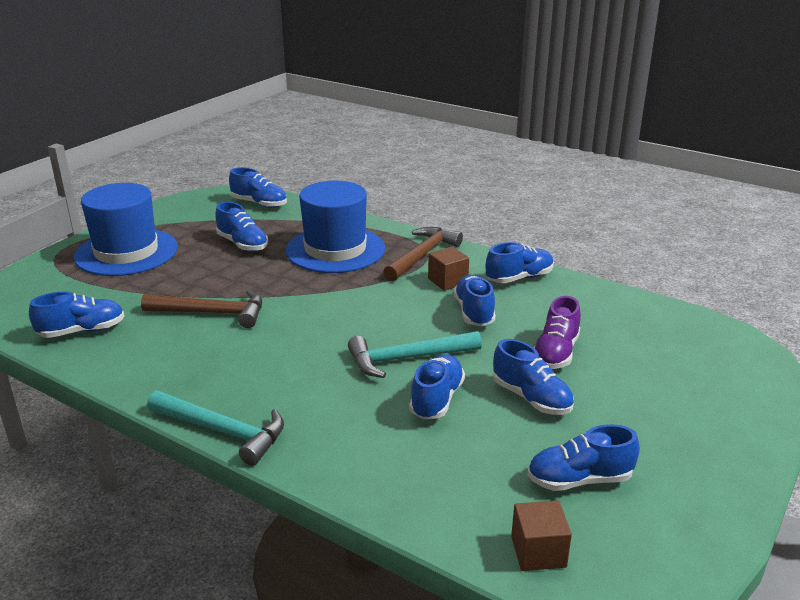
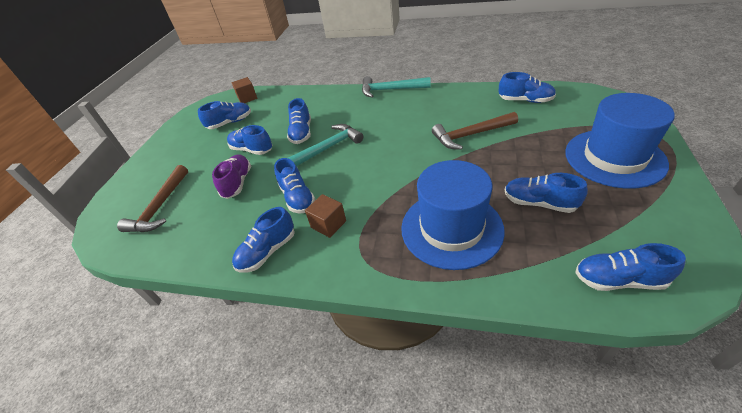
camera: 165 degrees right, 15 degrees up
(82, 331) = (525, 100): blue shoe -> blue shoe turned 120 degrees counterclockwise
(422, 255) = (366, 251): brown hammer -> brown hammer (160, 207)

